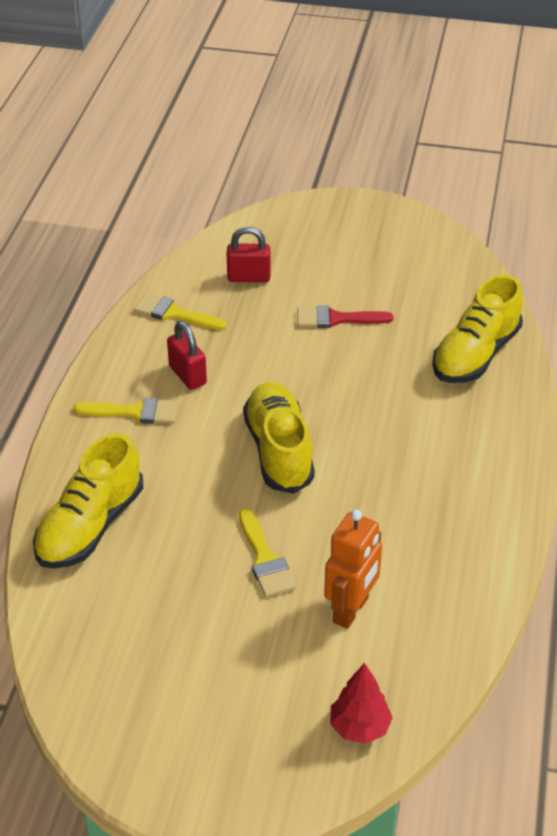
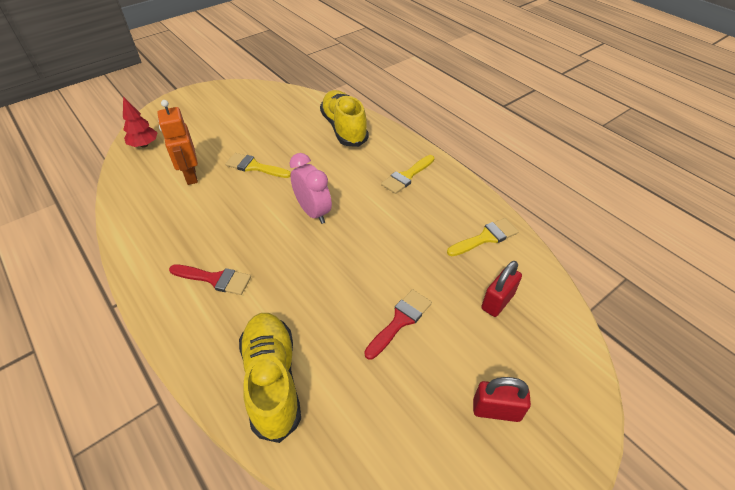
camera: 130 degrees right, 5 degrees up
(187, 375) = (416, 211): red padlock -> red padlock (496, 410)
(279, 451) = (313, 212): yellow shoe -> pink clock
(445, 459) = (215, 279): none -> red brush

